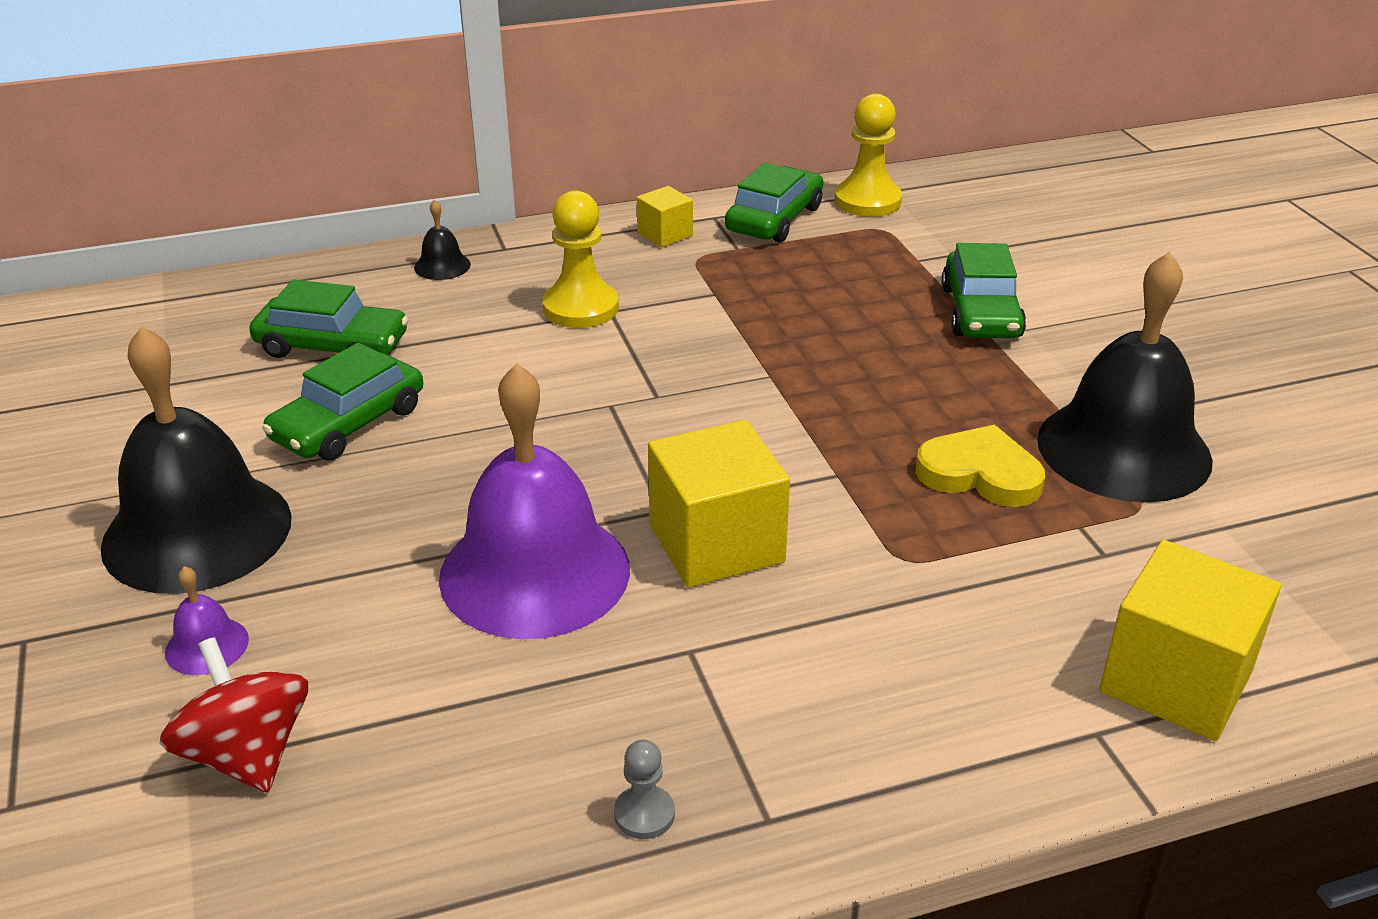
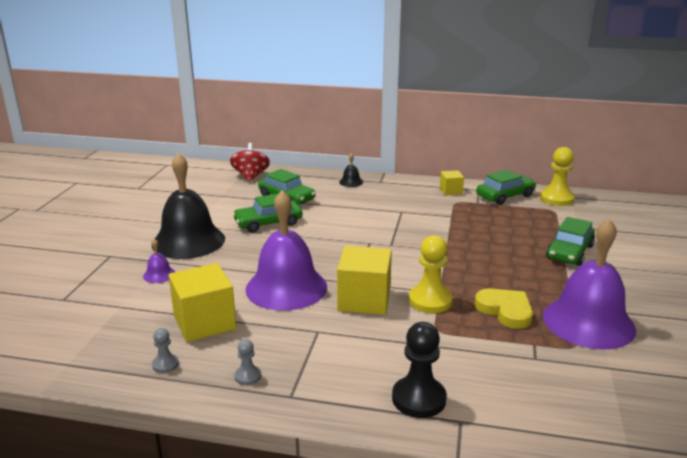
camera: 30 degrees right, 10 degrees down
(247, 754) = (140, 309): red spinning top -> red spinning top (250, 176)
(441, 866) = (165, 364): none -> grey pawn
(580, 308) = (390, 208): yellow pawn -> yellow pawn (430, 301)
(995, 719) = (418, 399): none -> black pawn
(1123, 449) = (588, 322): black bell -> purple bell
(1176, 681) = (520, 416): yellow cube -> yellow cube (204, 322)

